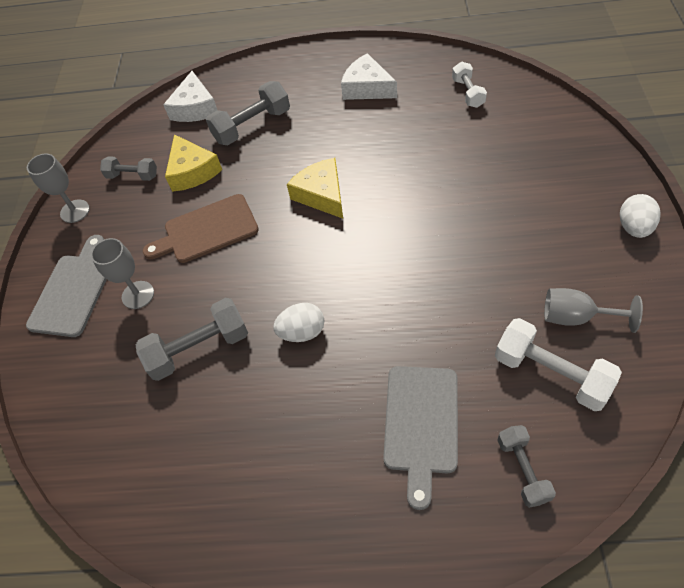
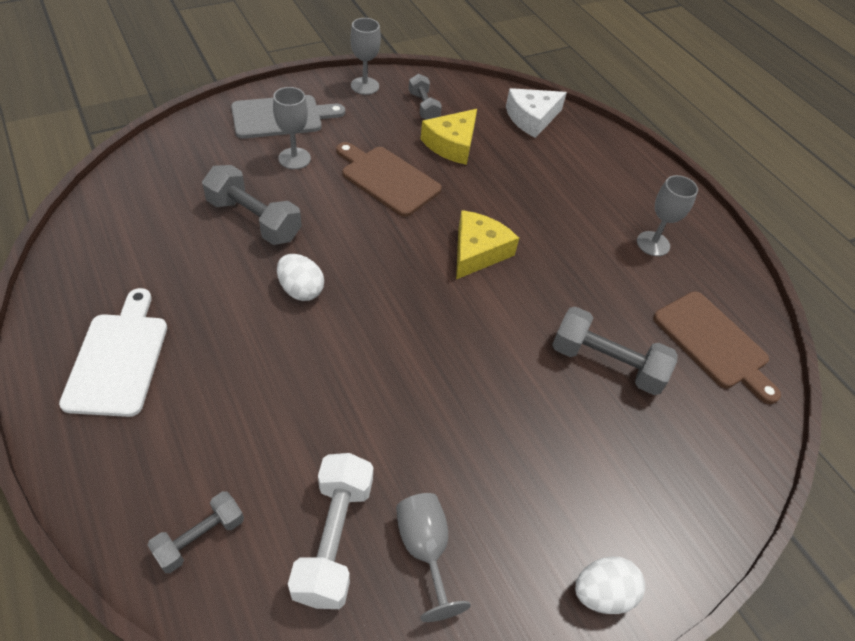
camera: 50 degrees right, 5 degrees down
(252, 126) = (535, 167): grey dumbbell -> grey dumbbell (606, 363)
(314, 503) = (118, 359): none -> white cutting board
(367, 88) = (653, 244): white cheese -> grey goblet
(421, 424) = (228, 423): grey cutting board -> none
(468, 93) = (713, 343): white dumbbell -> brown cutting board

